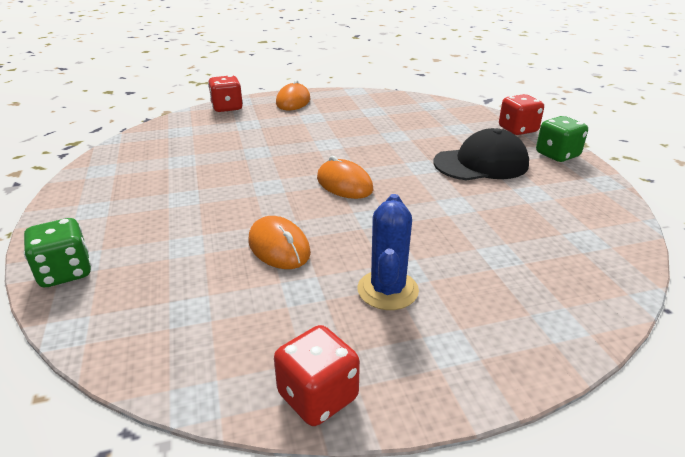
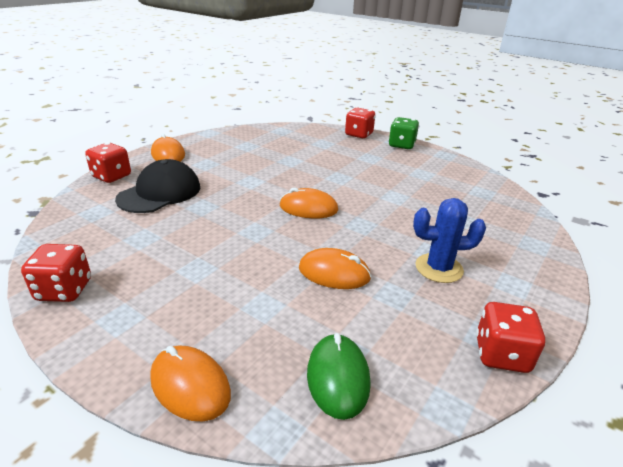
camera: 40 degrees left, 0 degrees up
(65, 272) = (190, 385): green dice -> orange mouse
(90, 177) = (64, 290): none -> red dice
(155, 324) = (338, 377): none -> green mouse
(387, 290) = (439, 268): blue cactus -> blue cactus turned 60 degrees counterclockwise
(481, 163) = (370, 164): black cap -> black cap (160, 193)

